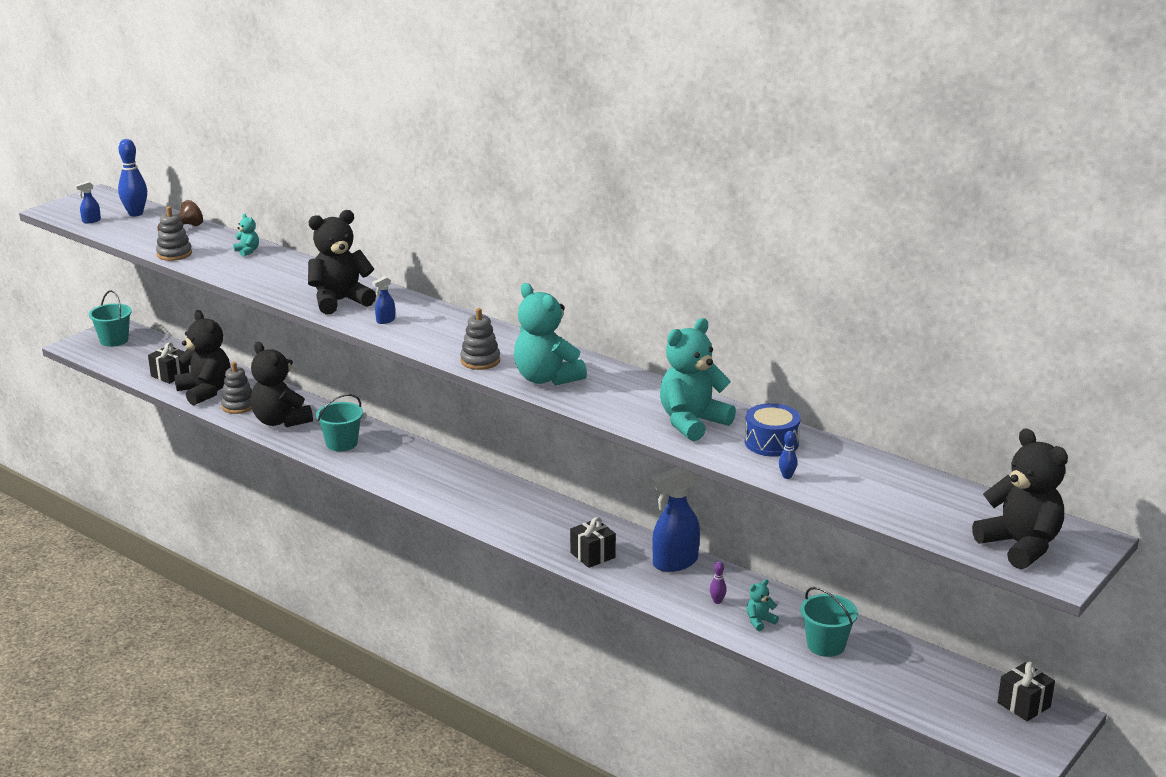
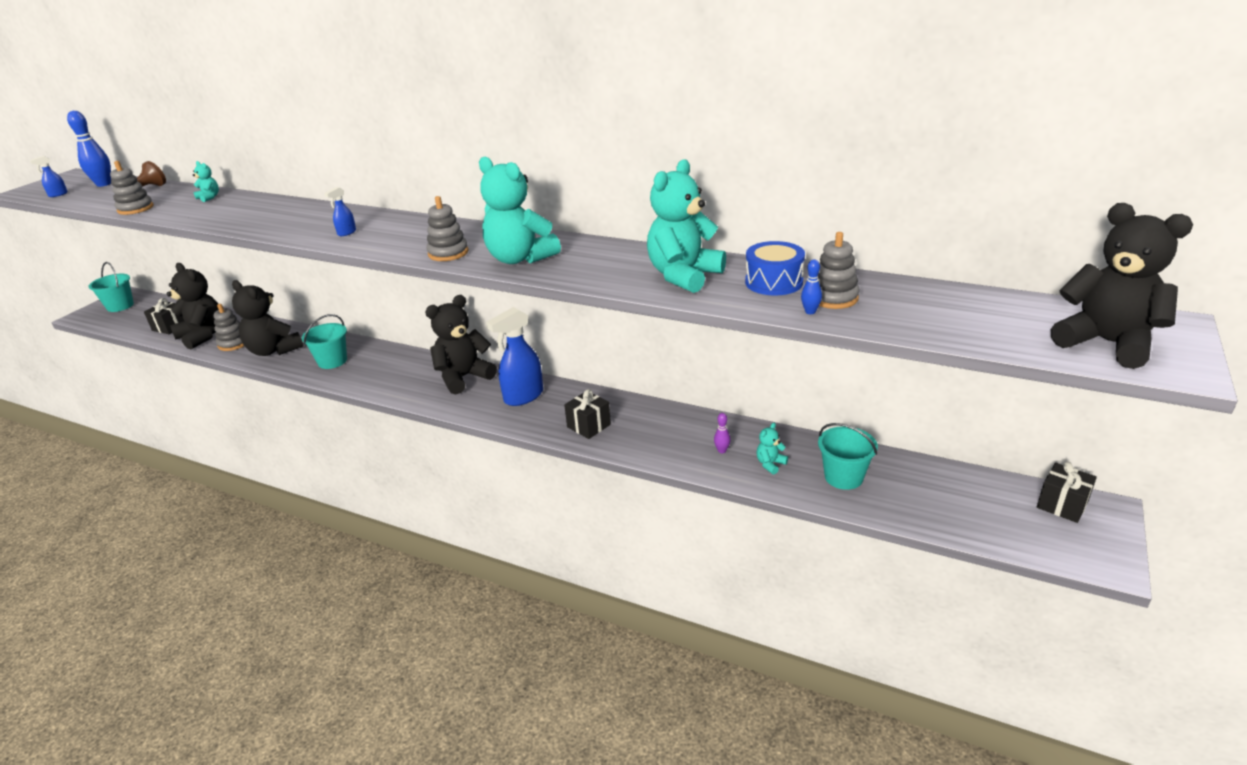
camera: 10 degrees left, 5 degrees up
(340, 301) = (300, 223): black teddy bear -> black teddy bear (463, 377)
(674, 563) = (667, 420): blue spray bottle -> blue spray bottle (523, 397)
(816, 467) = (833, 298): none -> grey stacking toy

